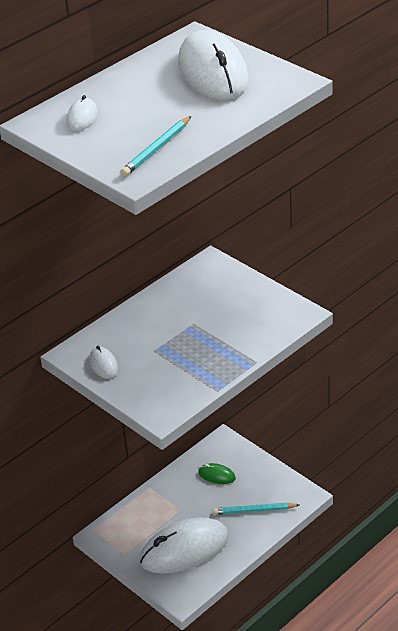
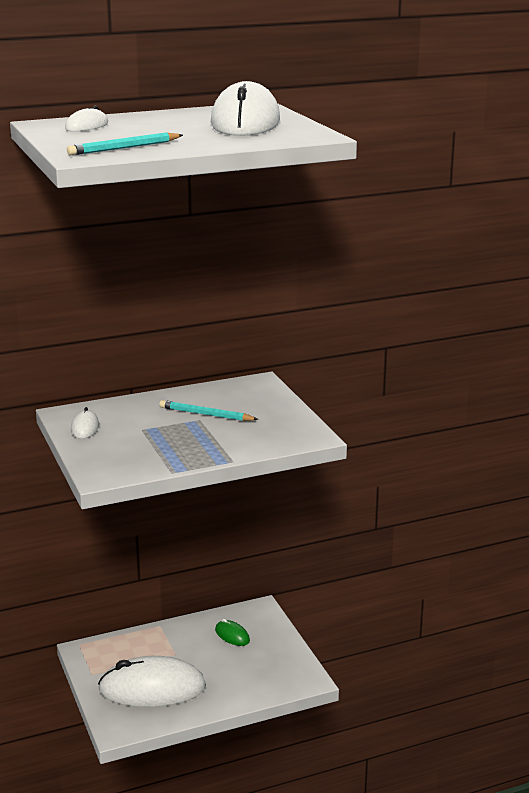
camera: 20 degrees right, 15 degrees down
(254, 510) = (246, 677): turquoise pencil -> turquoise pencil (206, 414)

